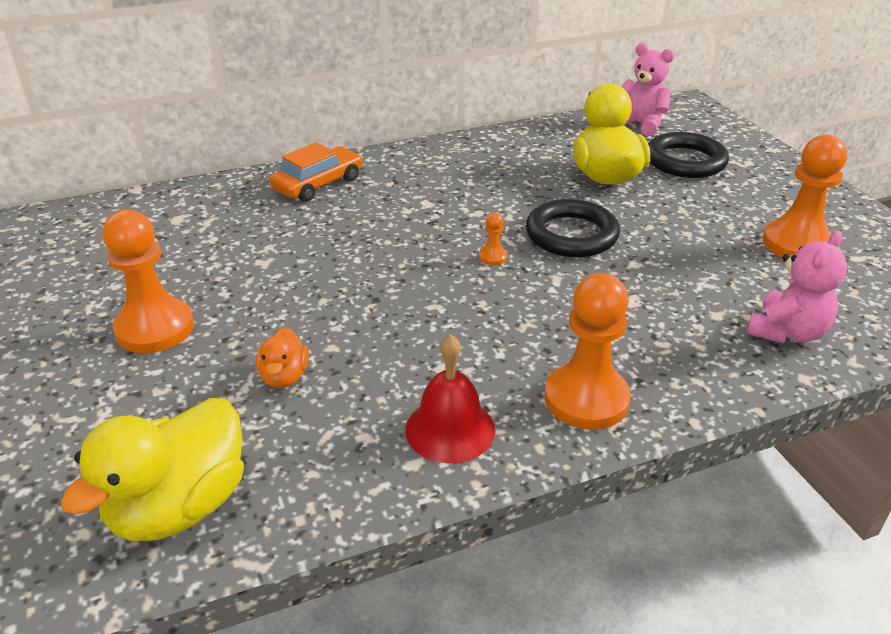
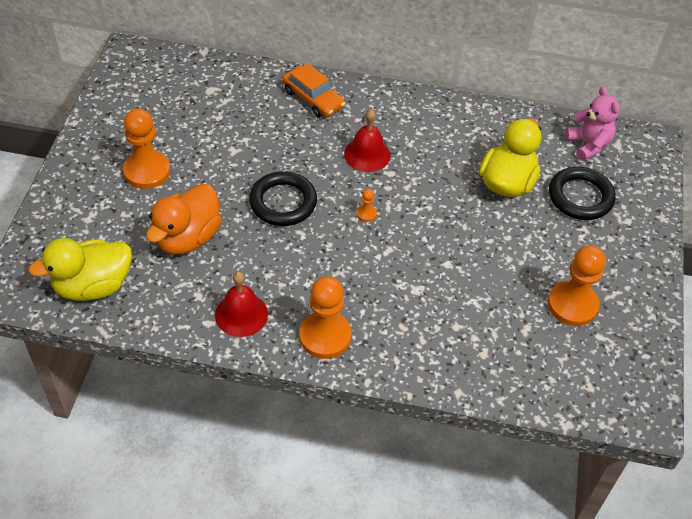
camera: 30 degrees right, 15 degrees up
(284, 377) = (187, 238): orange duck -> orange duck, size x1.97
(318, 184) = (313, 99): orange car -> orange car turned 60 degrees clockwise
(433, 207) = (367, 154): none -> red bell
(571, 235) = (431, 221): black ring -> black ring (283, 202)
(787, 332) = (484, 360): pink teddy bear -> none

